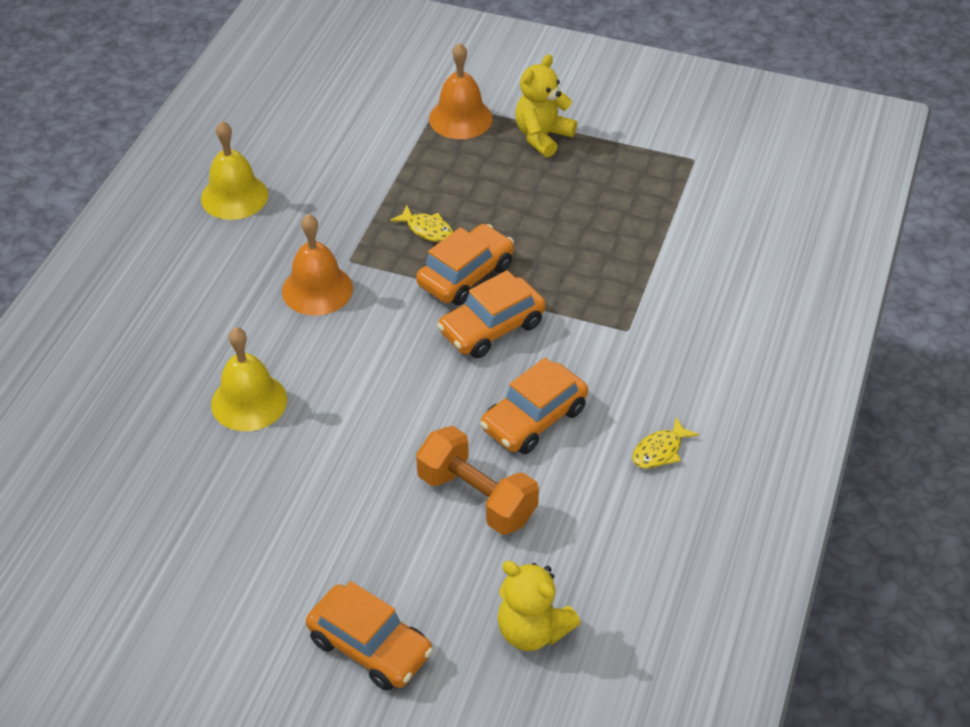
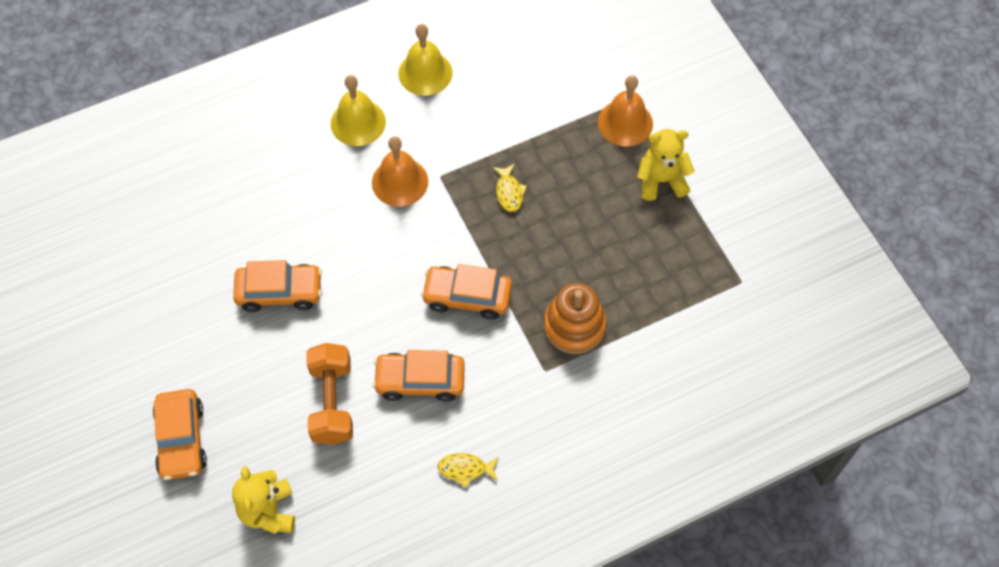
camera: 45 degrees right, 15 degrees up
(249, 401) = (284, 227): yellow bell -> yellow bell (358, 122)
(466, 275) = (494, 246): orange car -> orange car (279, 292)
(608, 282) = (574, 326): none -> orange stacking toy

